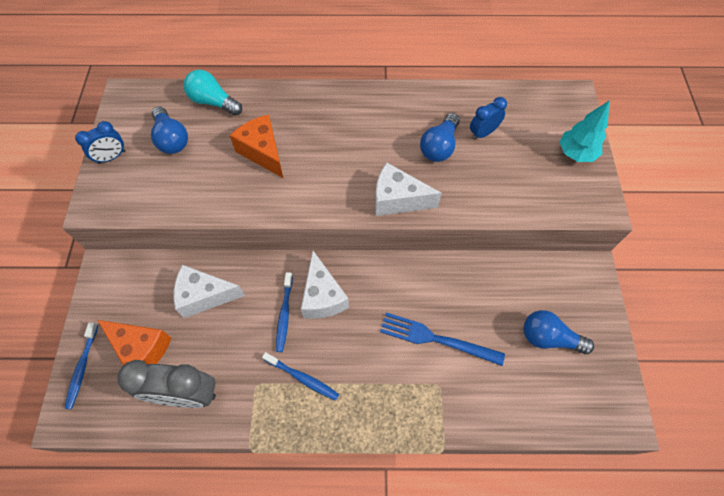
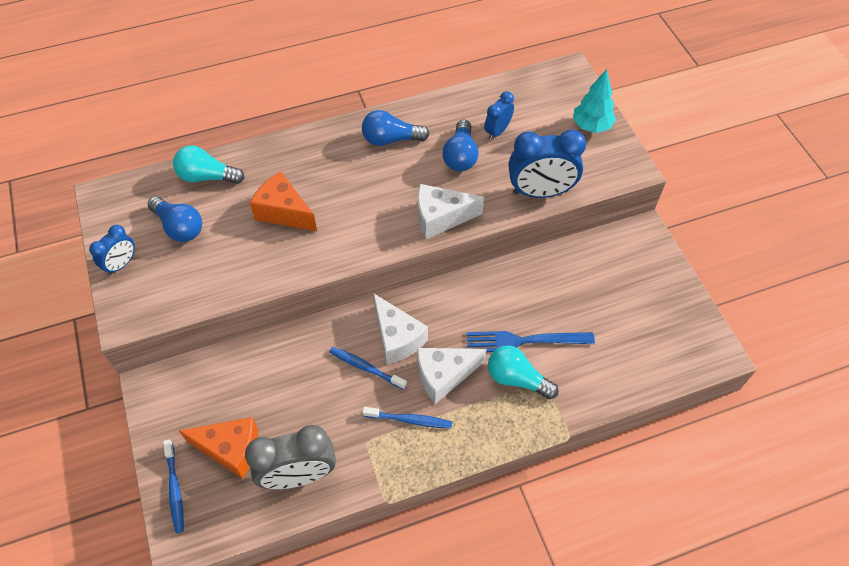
camera: 20 degrees left, 5 degrees down
(204, 296) = (274, 377): white cheese -> white cheese (443, 375)
(284, 315) = (366, 368): blue toothbrush -> blue toothbrush turned 135 degrees clockwise
(415, 373) = (517, 378): none -> turquoise light bulb
(501, 203) = (540, 192): none -> blue clock
(549, 338) = (627, 305): blue light bulb -> blue light bulb (391, 139)

